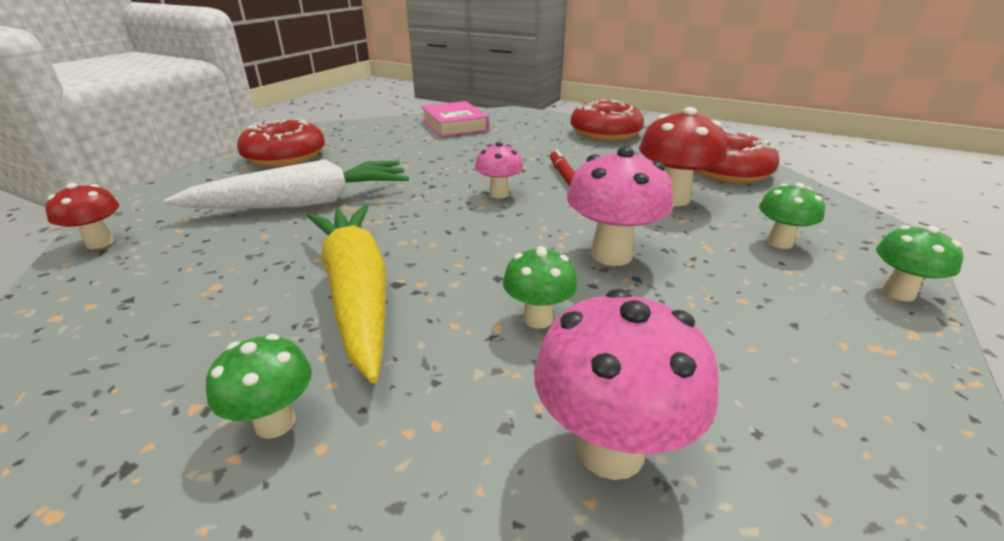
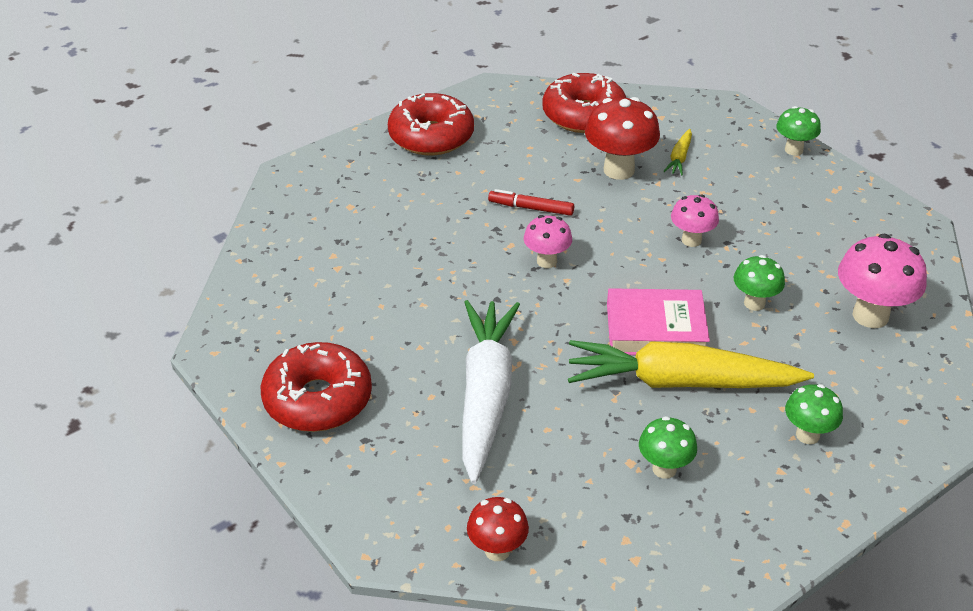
camera: 65 degrees left, 10 degrees up
(454, 125) = (308, 234): pink book -> pink book (655, 329)
(611, 254) = (691, 240): pink mushroom -> pink mushroom, size x0.60
(743, 223) = (679, 157): none -> yellow carrot
(779, 242) = (715, 158): green mushroom -> green mushroom (664, 469)

